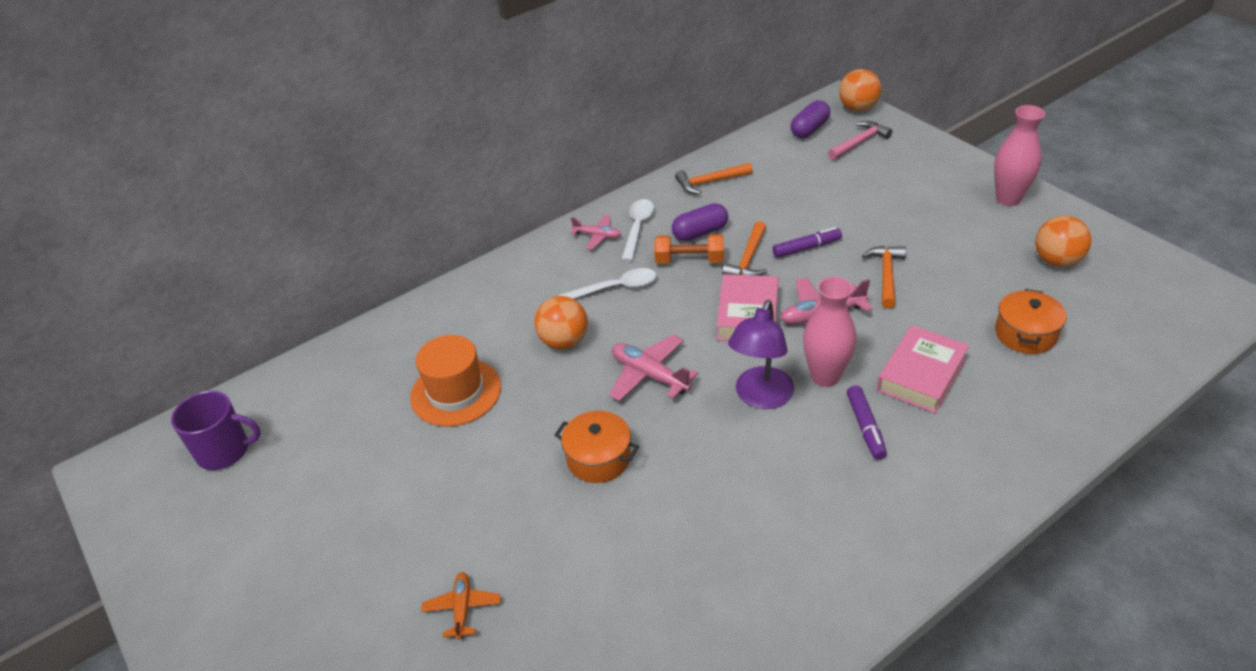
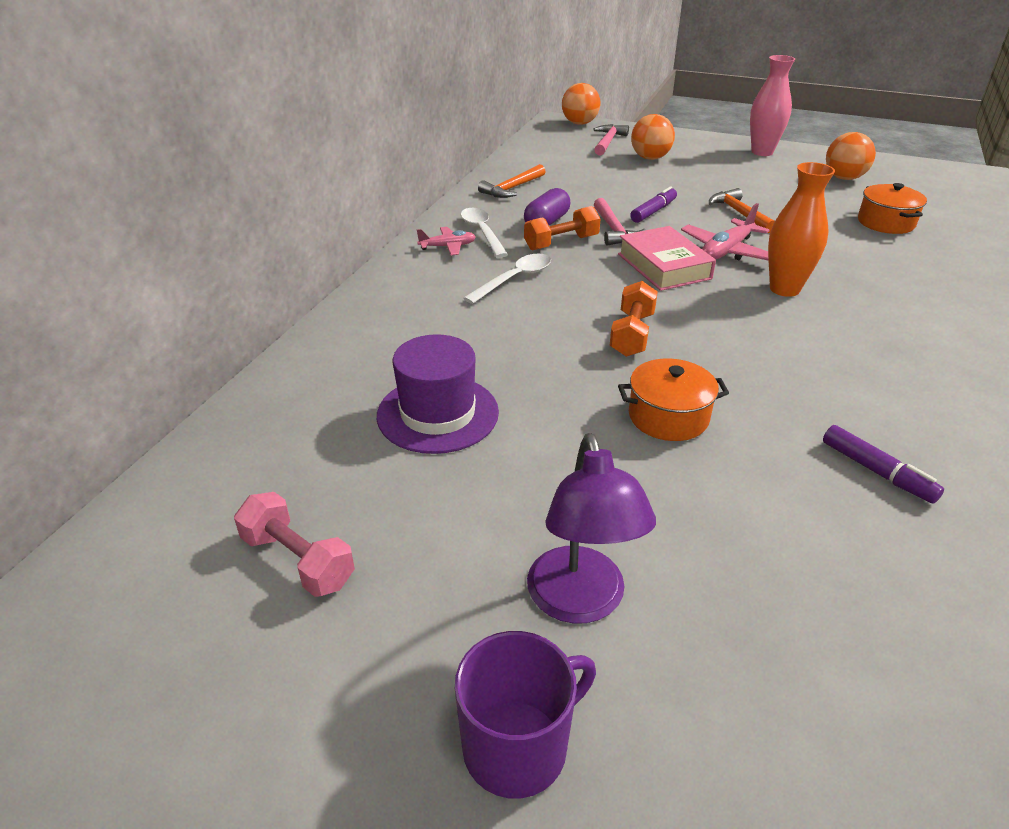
camera: 35 degrees left, 5 degrees down
(224, 451) = (155, 594): purple mug -> purple mug (517, 746)
(300, 463) = (298, 560): none -> pink dumbbell
(456, 392) = (438, 414): orange hat -> purple hat
(462, 608) = (698, 625): orange plane -> none
(564, 341) = (511, 334): orange ball -> orange ball (650, 158)
(649, 375) = (632, 334): pink plane -> orange dumbbell
(748, 259) = (614, 230): orange hammer -> pink hammer
(760, 397) = (753, 319): purple lamp -> purple lamp (580, 602)
(809, 129) = (556, 141): purple capsule -> none
(825, 376) = (784, 289): pink vase -> orange vase
(865, 427) = (863, 313): purple marker -> purple marker (876, 471)
(921, 375) = (853, 267): pink book -> none

